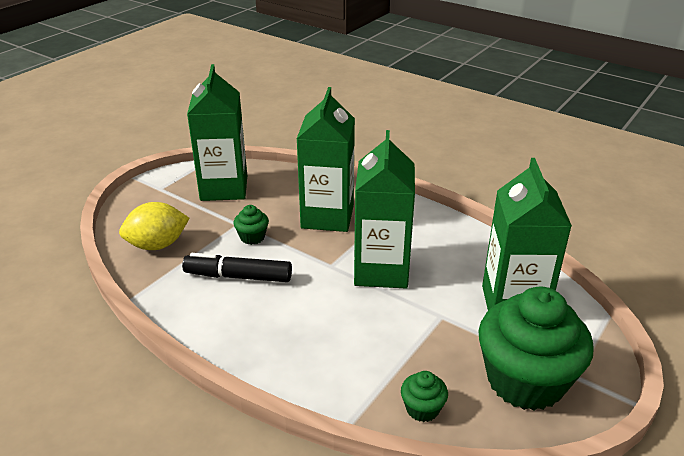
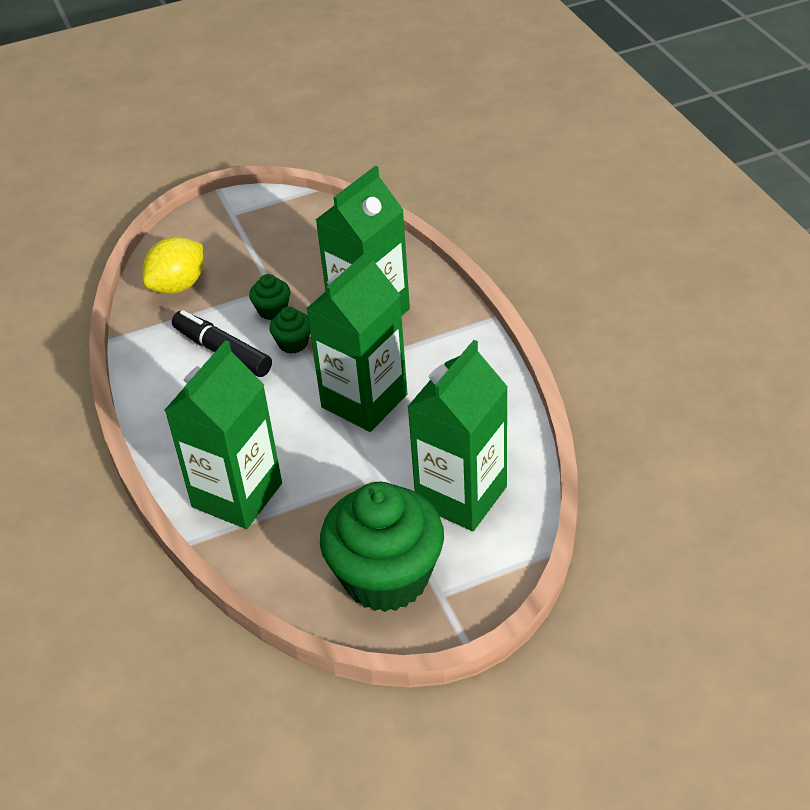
camera: 35 degrees right, 10 degrees up
(157, 245) = (178, 286): yellow lemon -> yellow lemon turned 60 degrees counterclockwise
(224, 188) = (295, 236): green carton -> green carton (237, 495)
(422, 409) = (266, 557): green cupcake -> green cupcake (293, 343)

